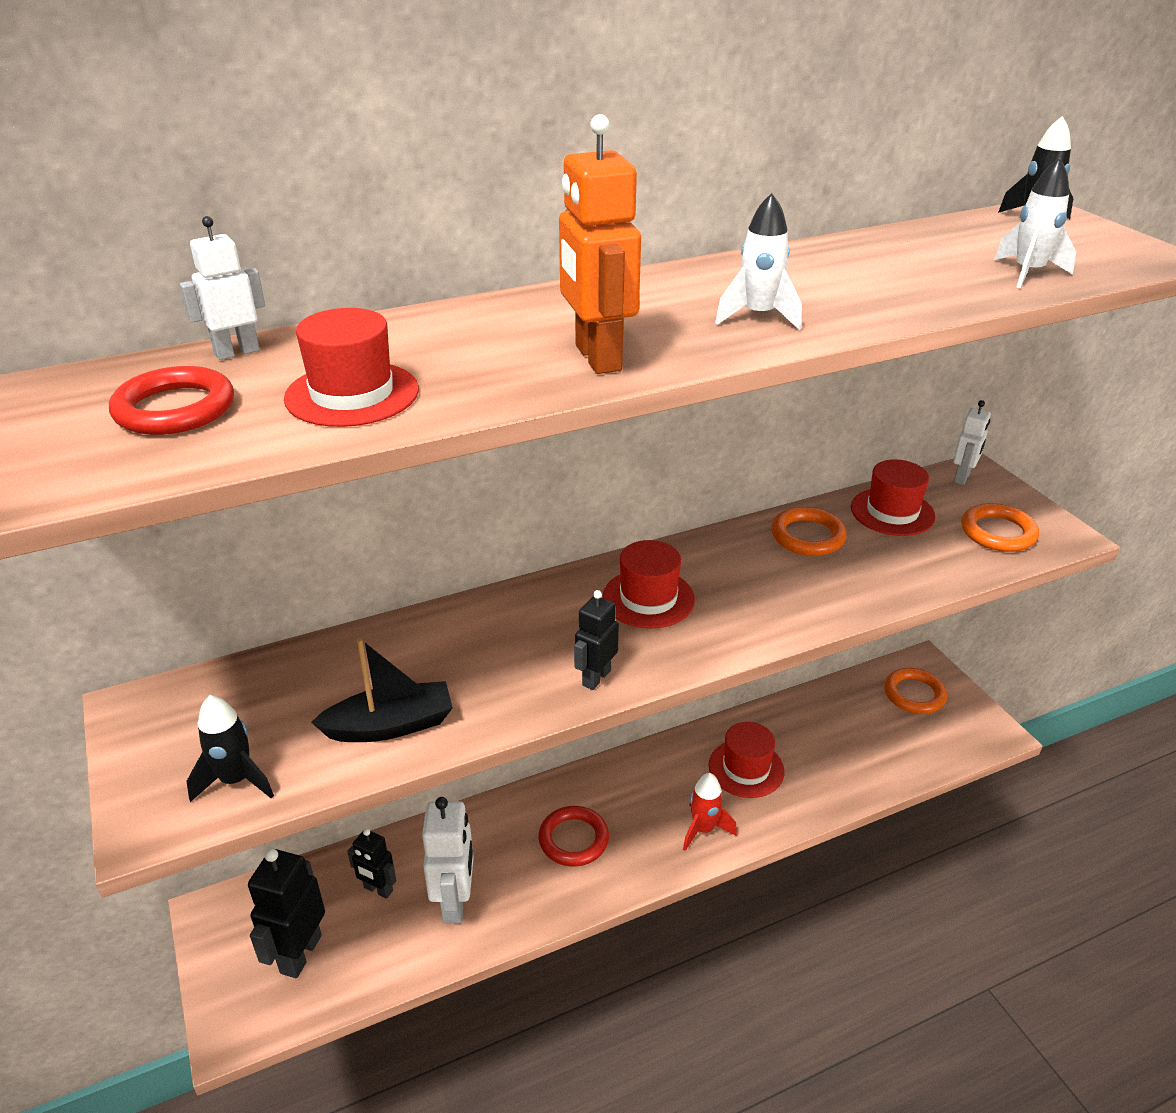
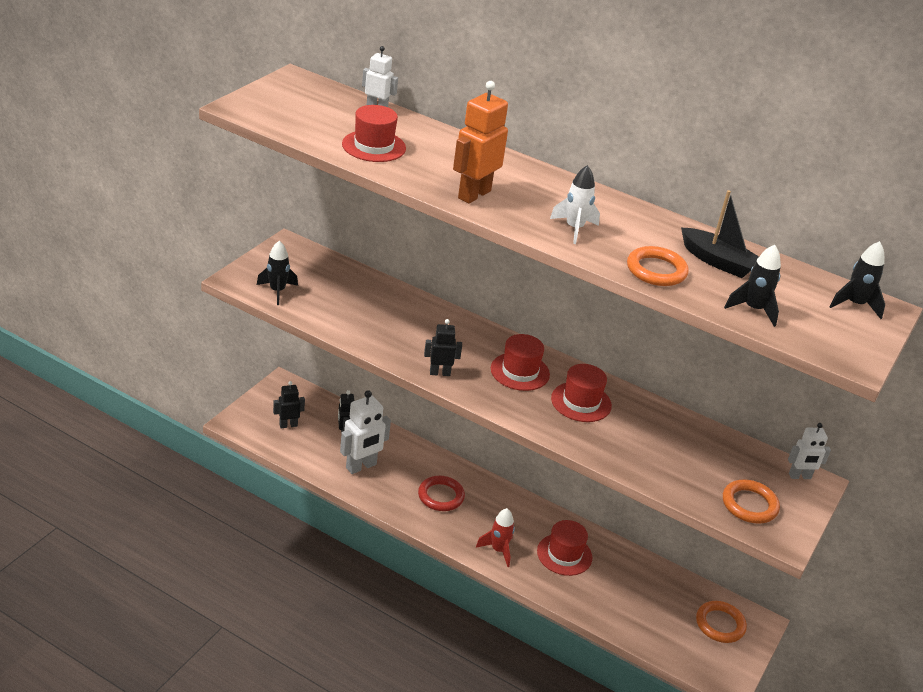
camera: 50 degrees right, 0 degrees up
(175, 409) = (320, 114): red ring -> none
(300, 954) = (288, 425): black robot -> black robot, size x0.60
(390, 725) = (346, 320): black boat -> black boat (718, 262)
(807, 536) = (647, 418): orange ring -> orange ring (656, 270)
(892, 512) = (716, 450): red hat -> red hat (581, 402)
(1028, 273) = (753, 309): white rocket -> black rocket

